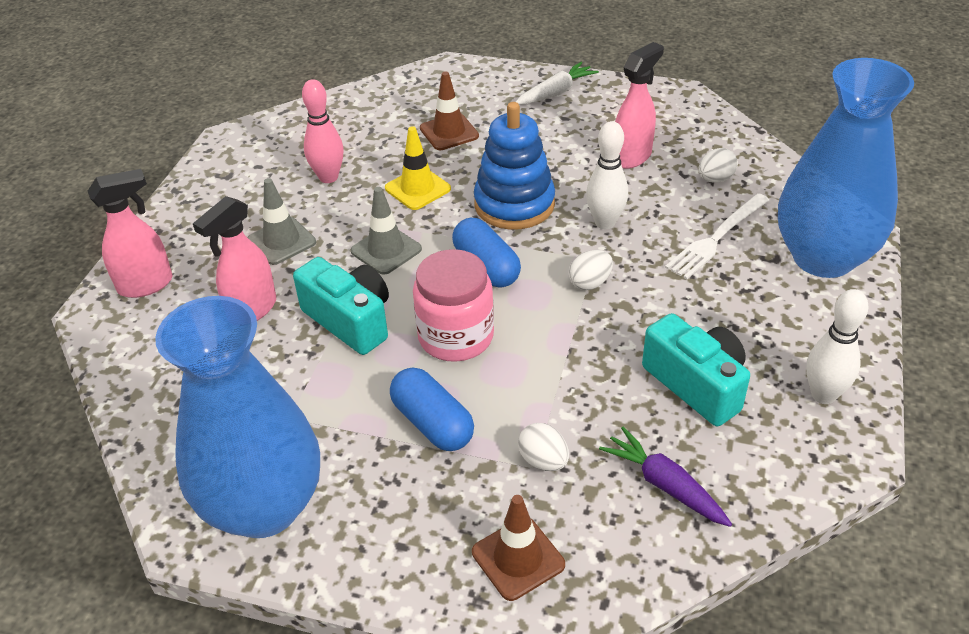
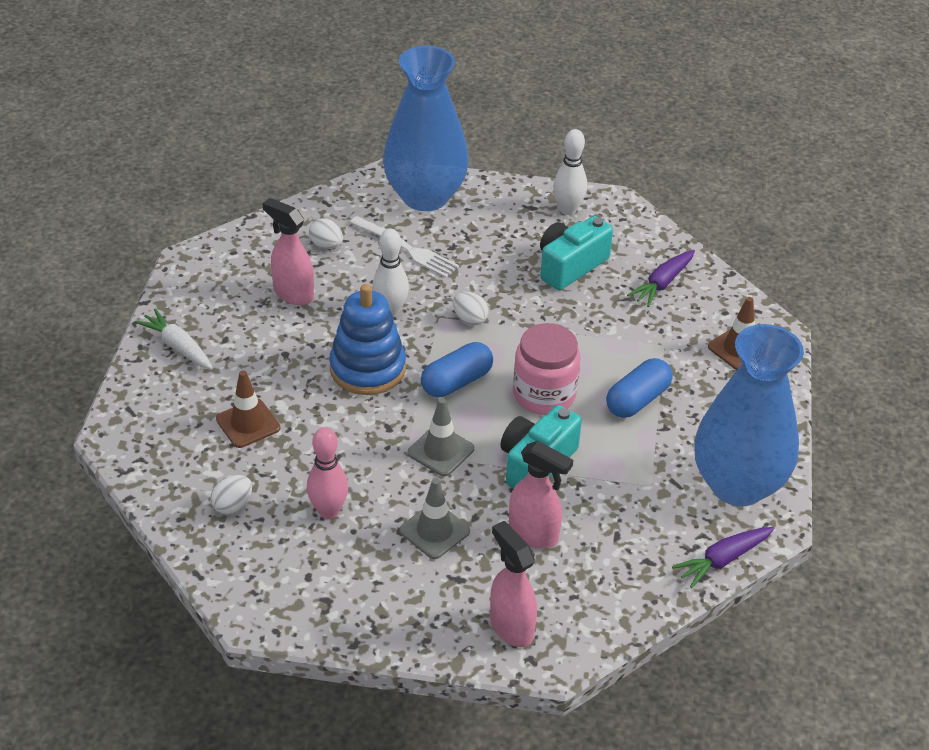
camera: 100 degrees left, 0 degrees up
(154, 469) = (723, 560): none -> purple carrot
(417, 188) = (346, 438): yellow traffic cone -> none
(543, 461) = (657, 340): white egg -> white egg (232, 505)

